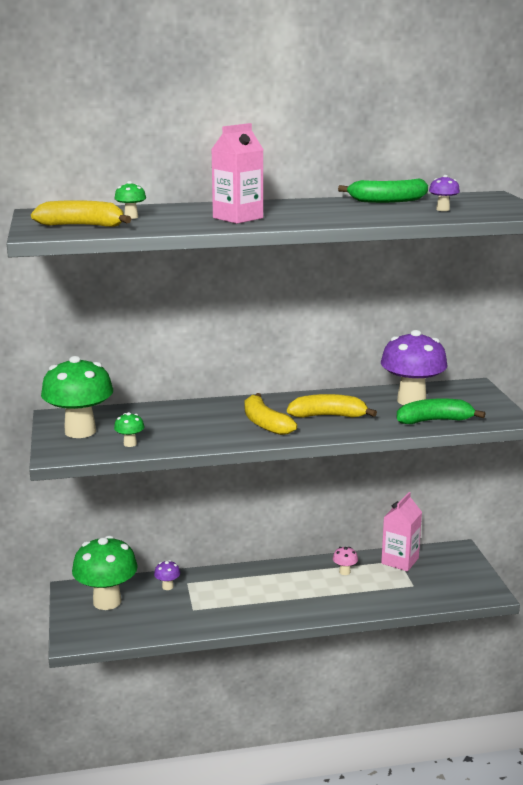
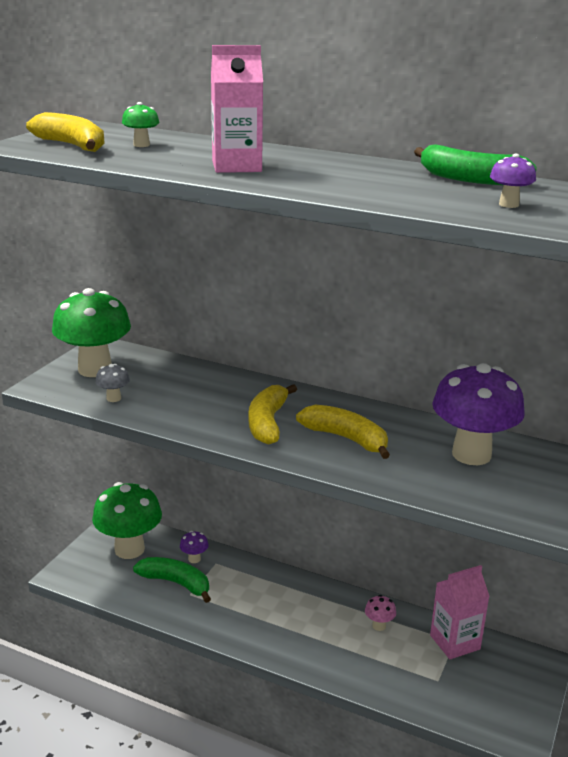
camera: 35 degrees right, 5 degrees up
(130, 444) = (113, 398): green mushroom -> grey mushroom
(434, 421) = (461, 491): green banana -> green banana (176, 583)

